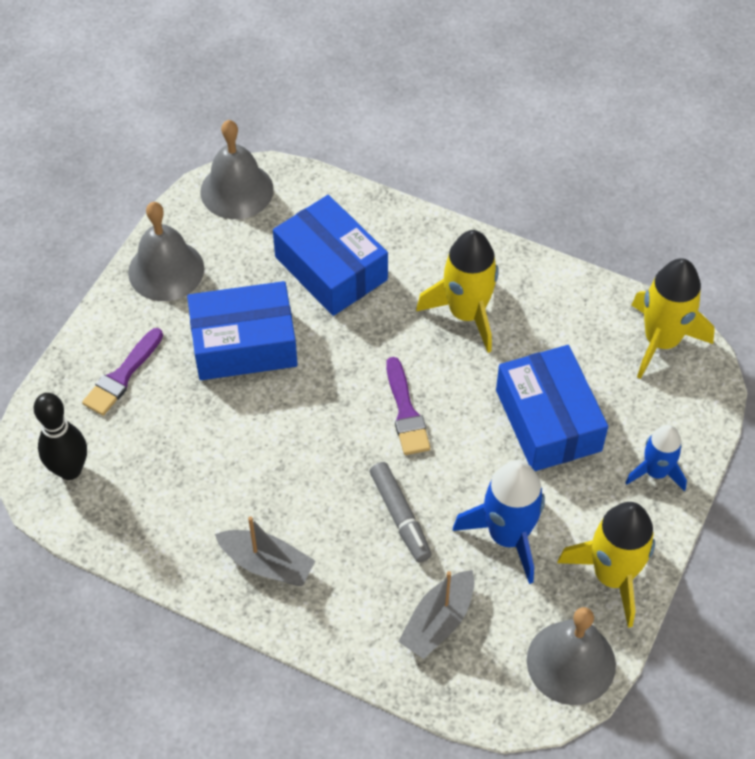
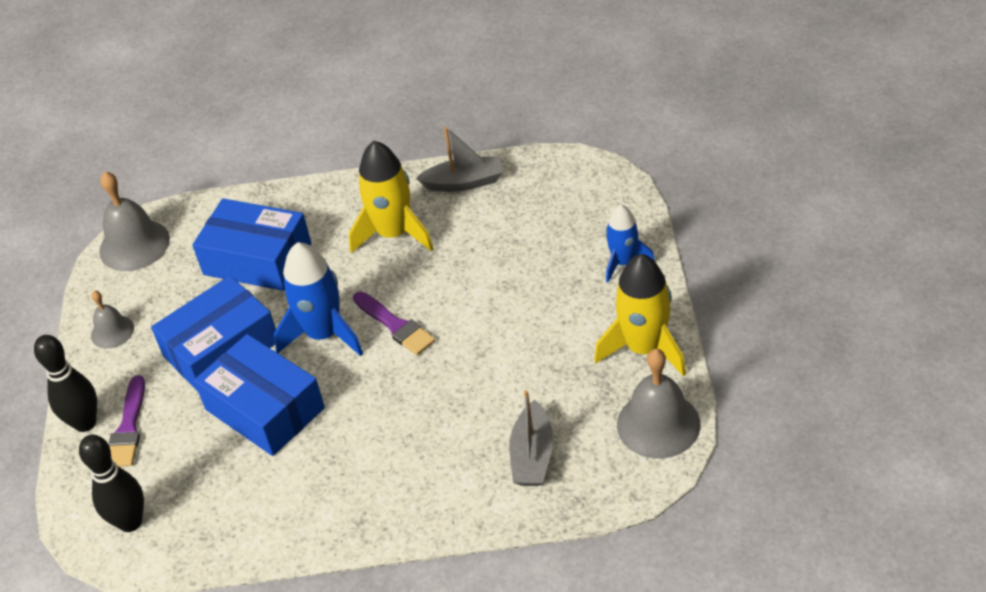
camera: 25 degrees left, 10 degrees down
(91, 349) = (85, 423): none -> black bowling pin
(166, 270) = (112, 331): grey bell -> grey bell, size x0.58
(267, 564) = (358, 495): grey boat -> grey boat (464, 182)
(400, 516) = (445, 400): grey marker -> none
(508, 535) = (542, 366): blue rocket -> blue rocket (324, 334)
(548, 420) = (514, 272): blue box -> blue box (265, 409)
(661, 341) = (561, 175): yellow rocket -> none

